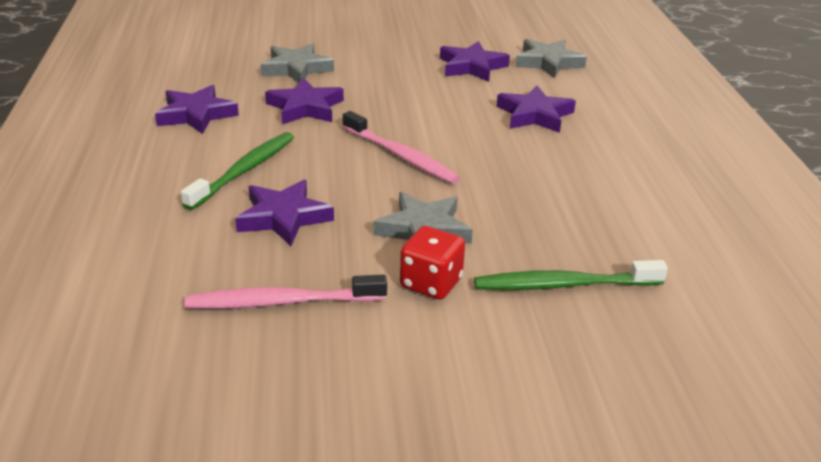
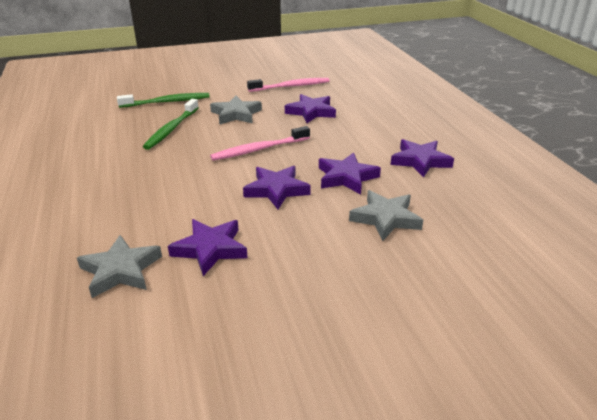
camera: 170 degrees right, 0 degrees up
(244, 171) = (351, 130): green toothbrush -> green toothbrush (171, 129)
(401, 156) = (259, 149): pink toothbrush -> pink toothbrush turned 60 degrees counterclockwise
(431, 283) = (229, 97): red dice -> none
(535, 115) = (156, 195): purple star -> purple star (276, 190)

